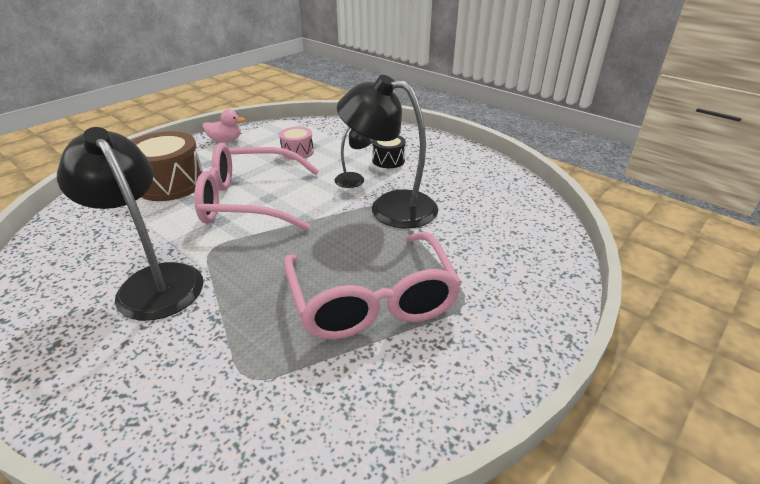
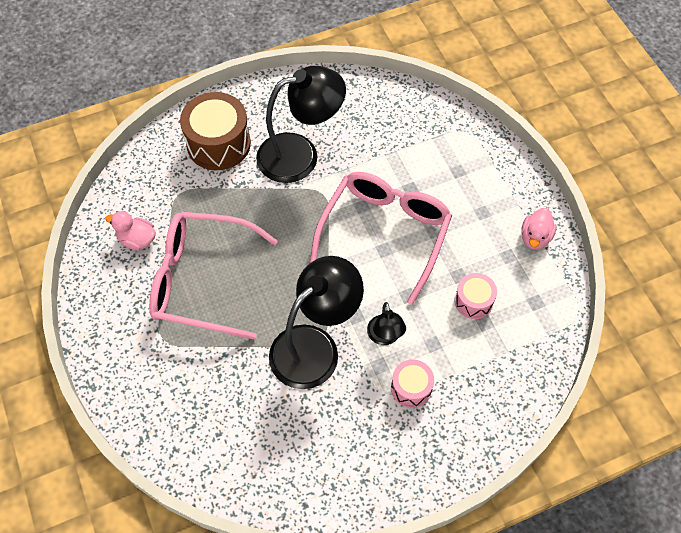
camera: 115 degrees right, 25 degrees up
(171, 184) = (449, 177): brown drum -> brown drum (218, 144)
(350, 391) = (137, 239): none -> pink duck
(388, 160) = (411, 388): black drum -> pink drum

